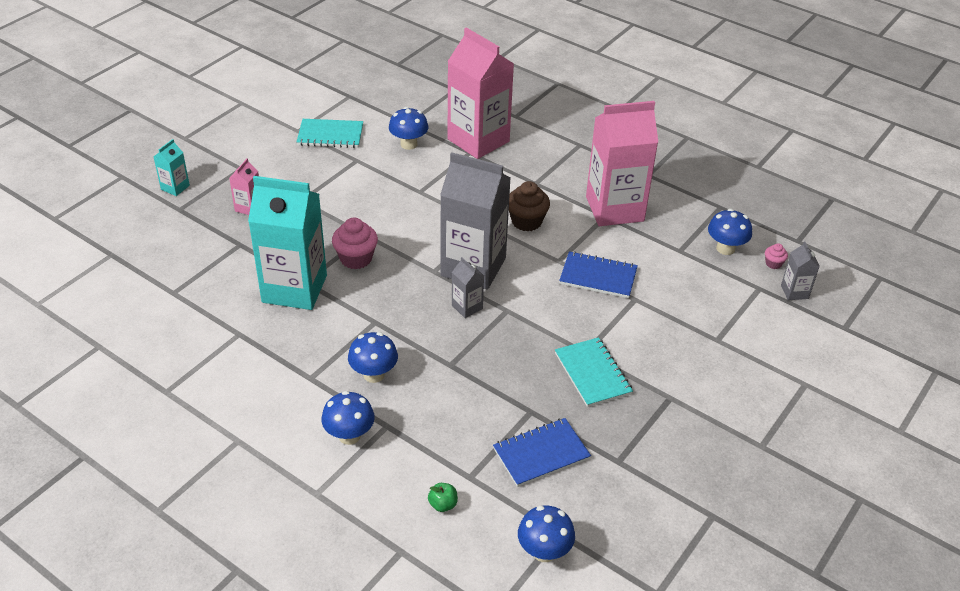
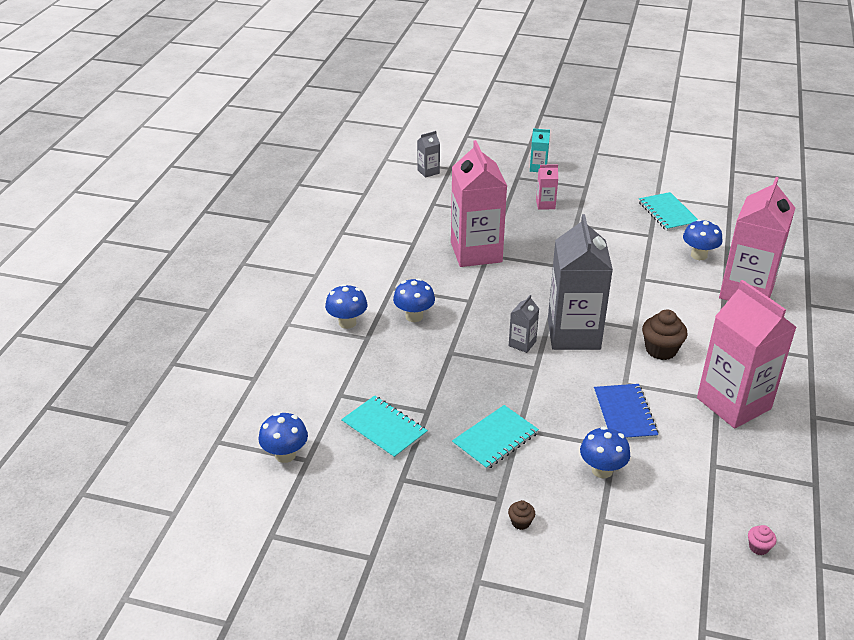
camera: 70 degrees right, 5 degrees down
(294, 289) = (476, 252): turquoise carton -> pink carton
(356, 258) = (532, 270): pink cupcake -> none
(443, 504) = (306, 387): green apple -> none
(541, 454) = (384, 429): blue notebook -> turquoise notebook
(703, 393) = (520, 522): none -> brown cupcake
(725, 248) = (748, 501): blue mushroom -> blue mushroom (602, 470)
(794, 292) = (726, 574): grey carton -> grey carton (428, 171)

